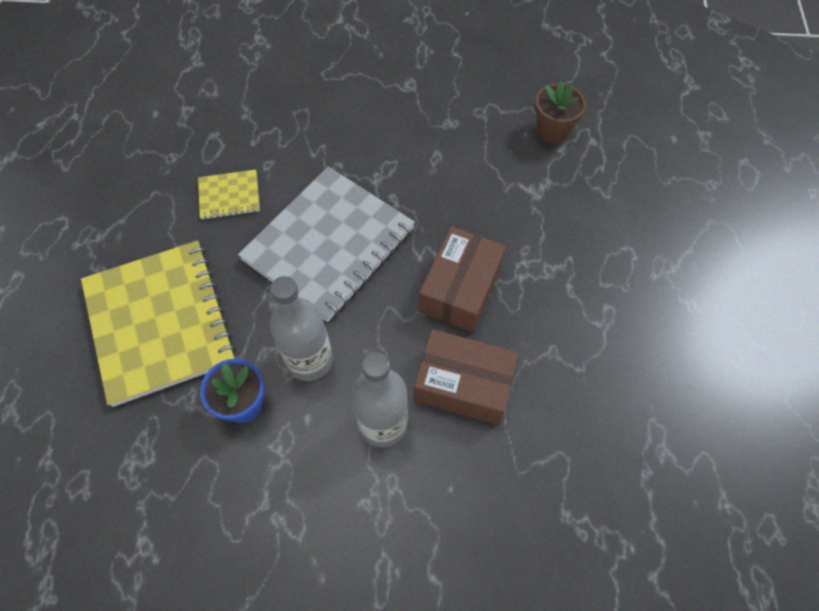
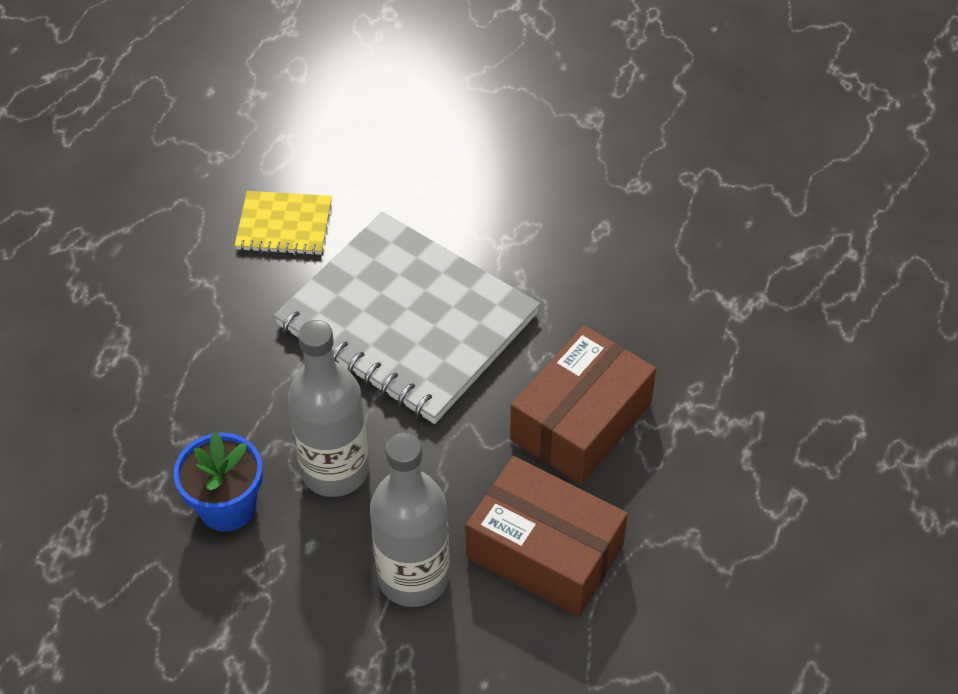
camera: 15 degrees right, 10 degrees down
(160, 323) = (142, 376): yellow notebook -> none
(329, 244) = (407, 320): grey notebook -> grey notebook turned 75 degrees clockwise
(552, 130) = (793, 226): brown flower pot -> none

